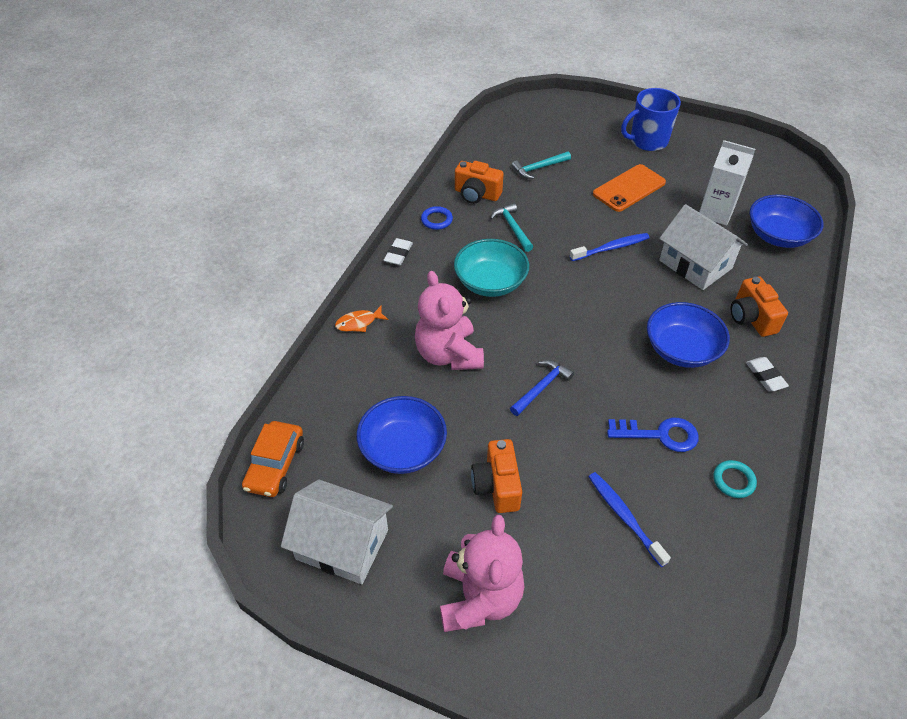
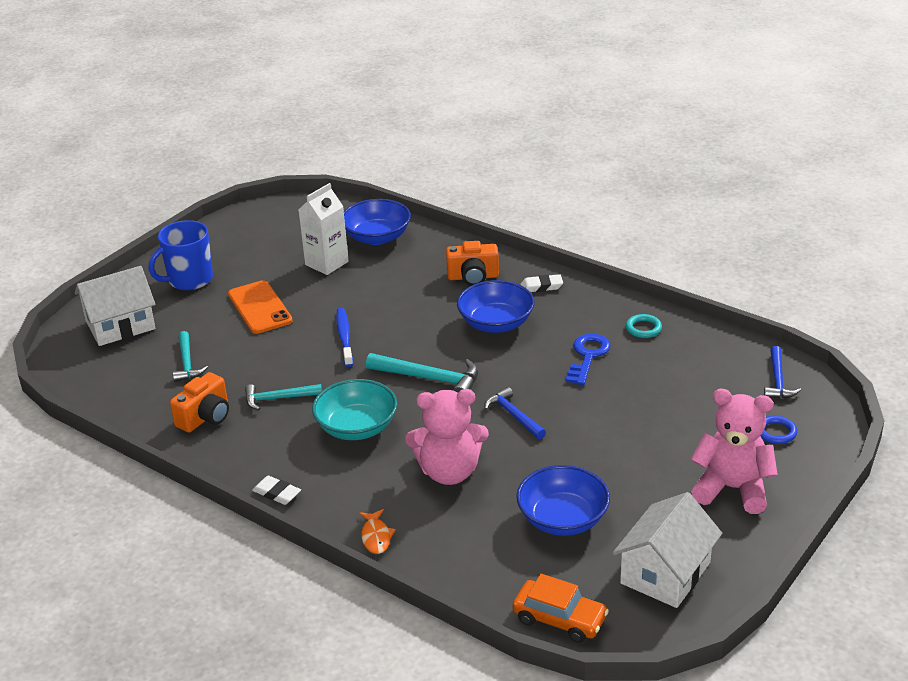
camera: 75 degrees left, 15 degrees down
(436, 220) = (233, 455): blue ring -> blue ring (776, 432)
(497, 486) = (620, 461): orange camera -> none
(574, 316) = (430, 379): none -> turquoise hammer
(624, 517) = (666, 393): blue toothbrush -> none
(647, 141) = (189, 279): blue mug -> blue mug turned 60 degrees clockwise
(693, 637) = (778, 380): none -> blue hammer
(695, 264) = (392, 291): white house -> white house (120, 325)

